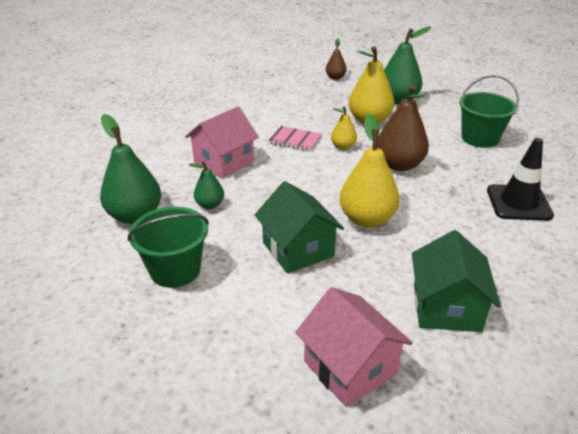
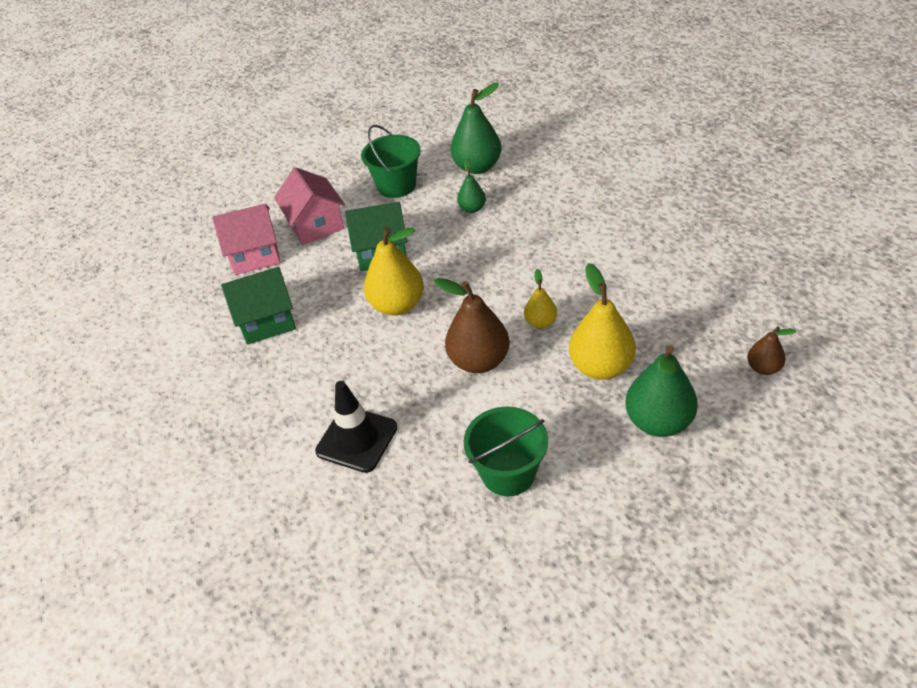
camera: 115 degrees right, 10 degrees up
(224, 162) = (544, 223): pink house -> pink house (315, 225)
(295, 140) = (572, 284): pink notebook -> none
(446, 307) = (266, 320): green house -> green house turned 45 degrees counterclockwise

